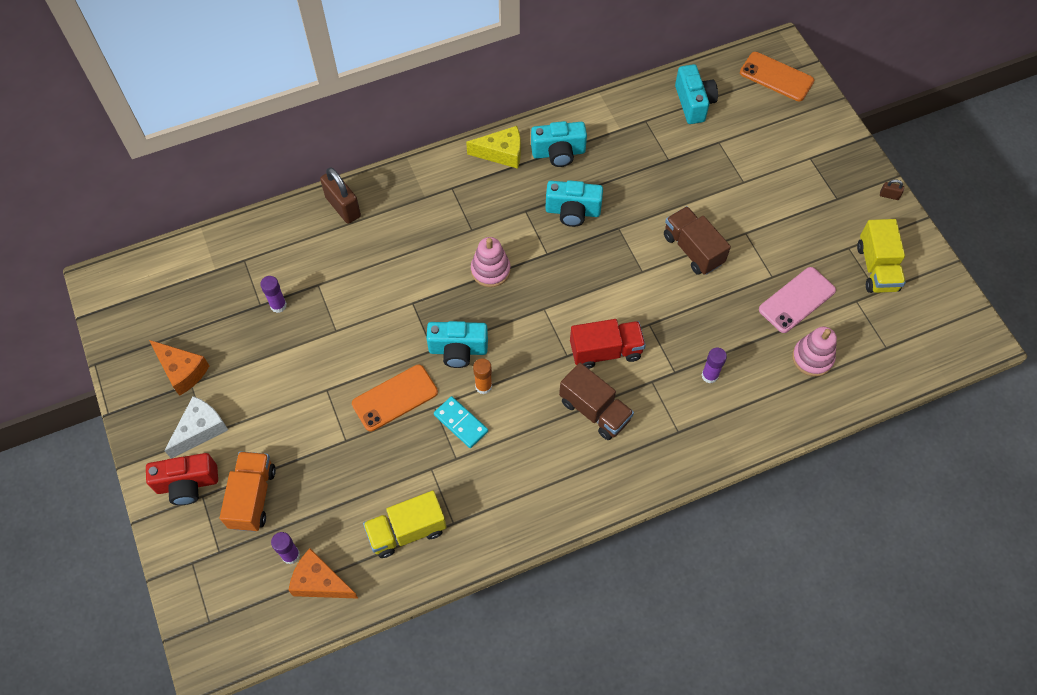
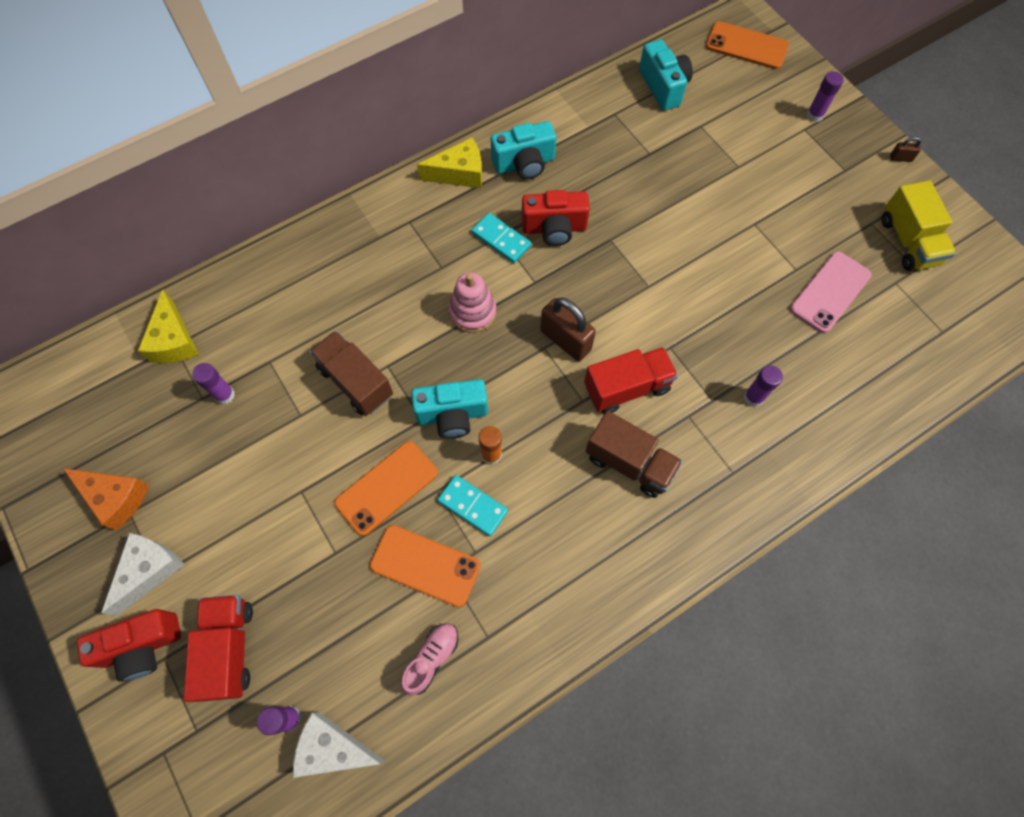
camera: 10 degrees left, 5 degrees up
(245, 256) = (174, 340): none -> yellow cheese
(252, 497) = (229, 649): orange truck -> red truck
(320, 582) = (333, 748): orange cheese -> white cheese
(343, 207) = (284, 263): brown padlock -> brown padlock (565, 340)
(407, 531) = (432, 658): yellow truck -> pink shoe
(414, 461) = (425, 565): none -> orange phone
(526, 214) = (501, 239): none -> turquoise domino
(572, 211) = (554, 228): turquoise camera -> red camera
(693, 249) = (700, 252): brown truck -> brown truck (355, 382)
(812, 358) = (864, 357): pink stacking toy -> none
(822, 147) = (814, 115): none -> purple glue stick

